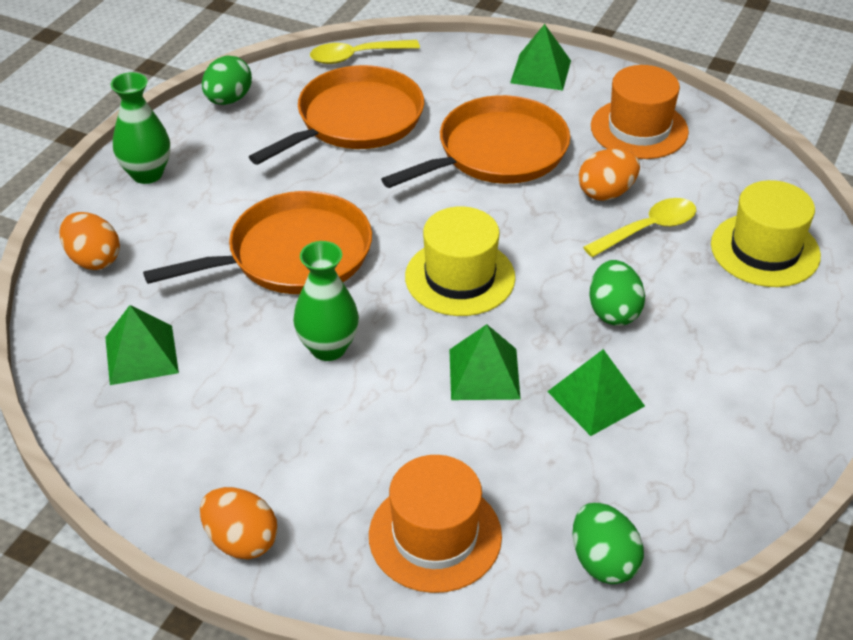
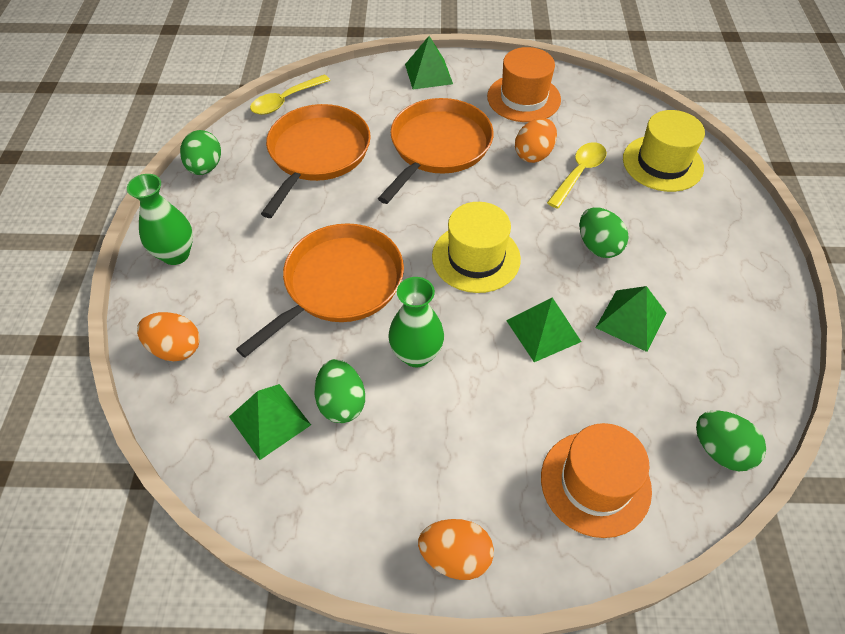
camera: 25 degrees left, 10 degrees up
(221, 364) = (341, 403): none -> green egg

